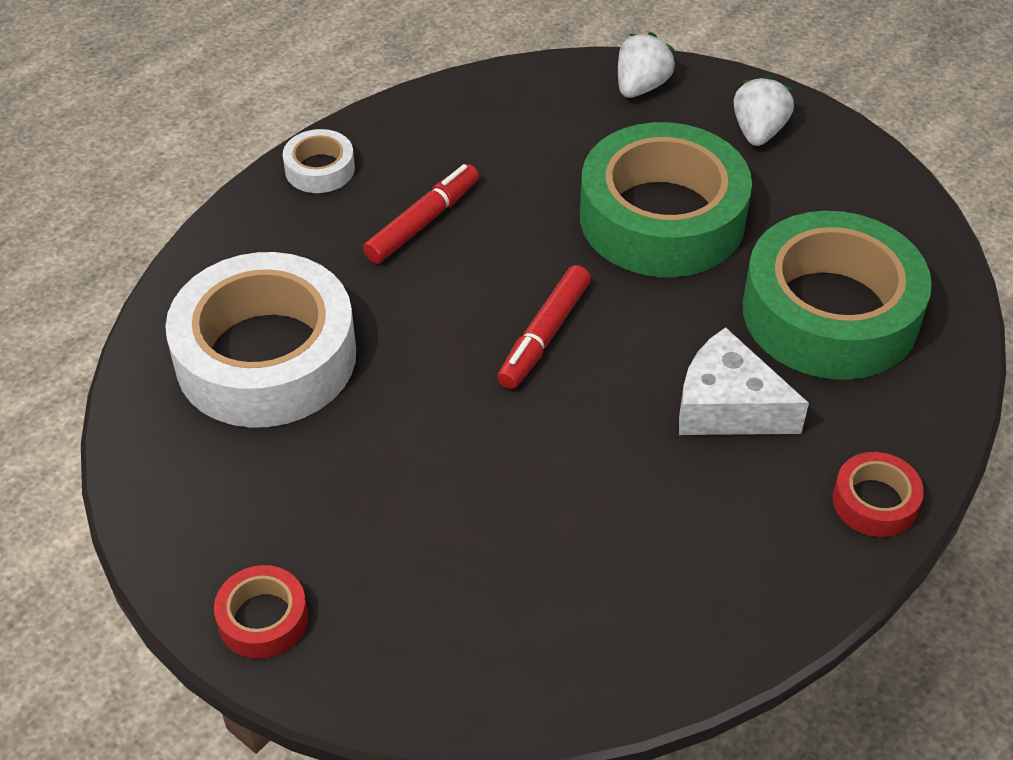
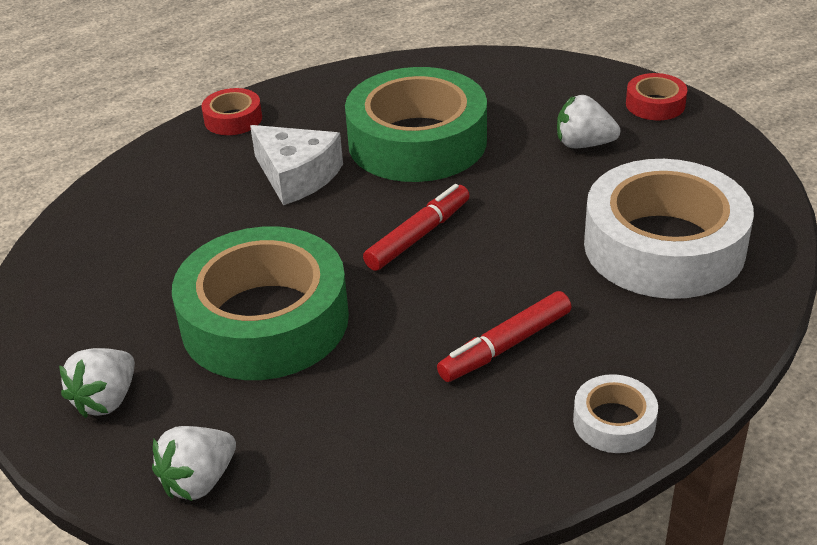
camera: 165 degrees left, 10 degrees down
(366, 514) = (583, 144): none -> white strawberry
(830, 312) = (172, 226): green tape -> green tape (417, 141)

